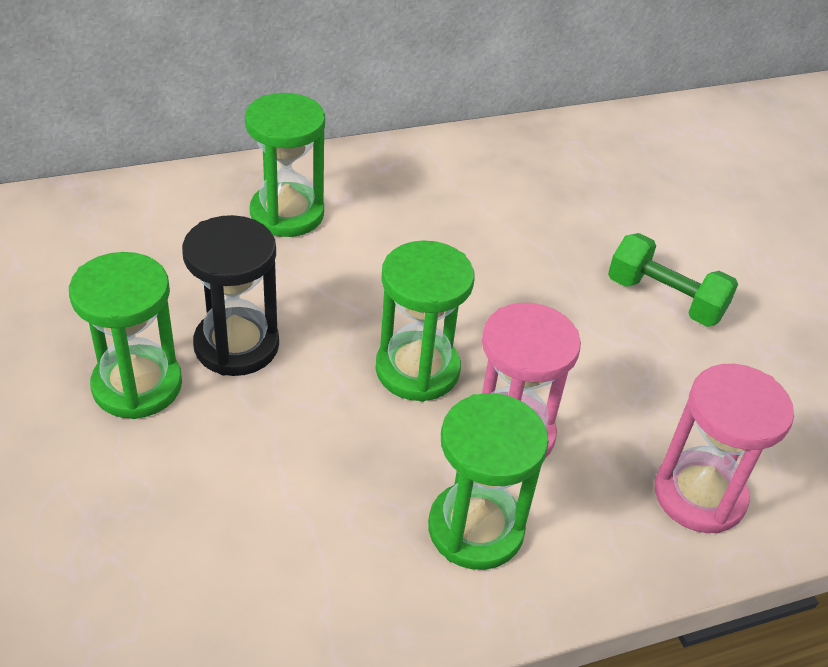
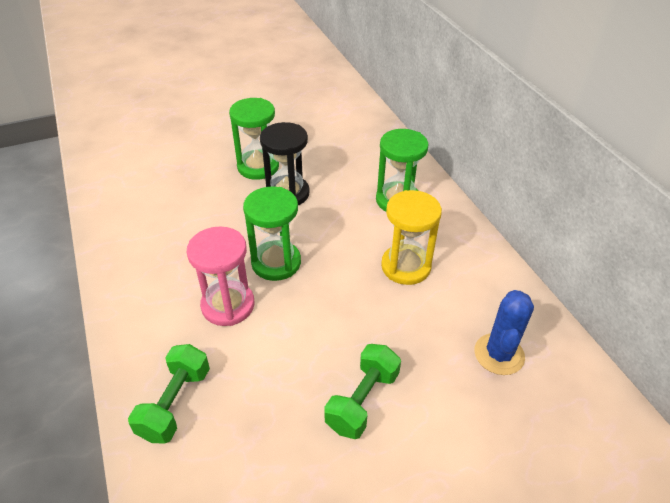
camera: 90 degrees right, 0 degrees up
(436, 228) = (406, 266): none -> yellow hourglass
(475, 529) = (163, 290): green hourglass -> none
(585, 177) = (499, 354): none -> blue cactus
(699, 495) = (175, 403): pink hourglass -> green dumbbell

